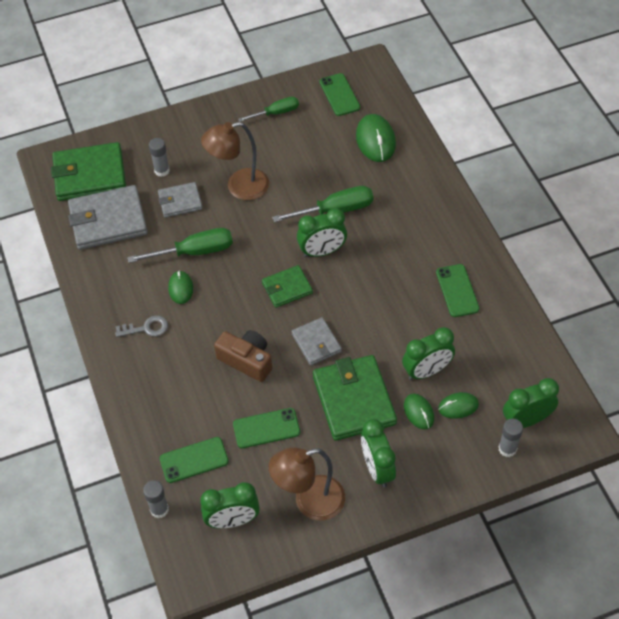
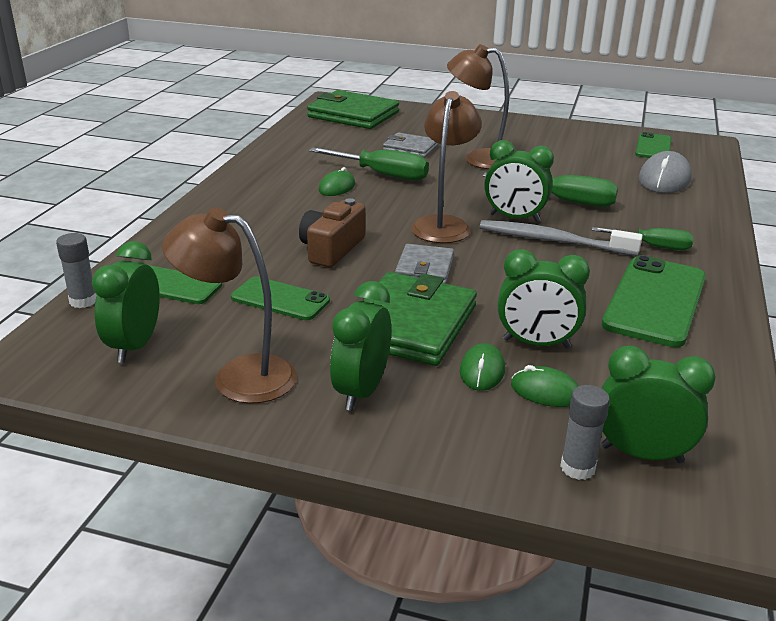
camera: 35 degrees right, 25 degrees down
(108, 220) = (332, 137): grey wallet -> none
(146, 328) = (269, 195): grey key -> none
(162, 170) = (418, 131): grey glue stick -> none
(232, 520) = (135, 346): green clock -> green clock turned 75 degrees clockwise
(246, 360) = (332, 249): brown camera -> brown camera turned 135 degrees counterclockwise
(276, 113) = (571, 137): green screwdriver -> green screwdriver (652, 246)
(287, 288) = (443, 224): green wallet -> brown lamp
(363, 264) = (553, 241): none -> grey toothbrush
(375, 140) = (664, 179): green mouse -> grey mouse
(457, 290) = (655, 301): green phone -> green phone, size x1.68

